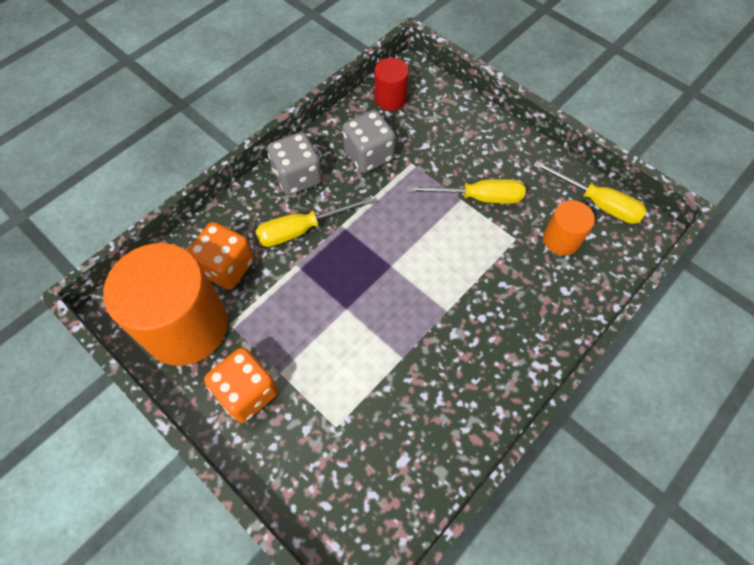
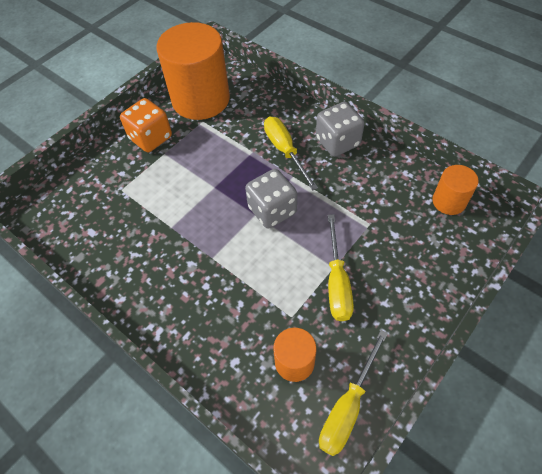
camera: 90 degrees right, 5 degrees down
(227, 267) = (248, 112): orange dice -> none
(369, 155) = (372, 189): grey dice -> grey dice (272, 210)
(390, 98) = (449, 201): red cylinder -> orange cylinder

